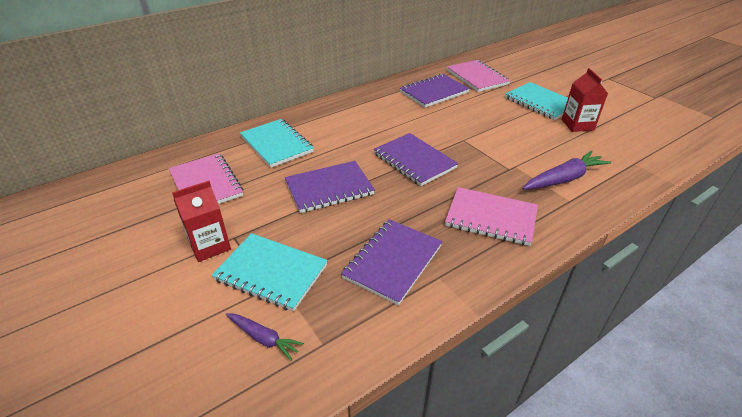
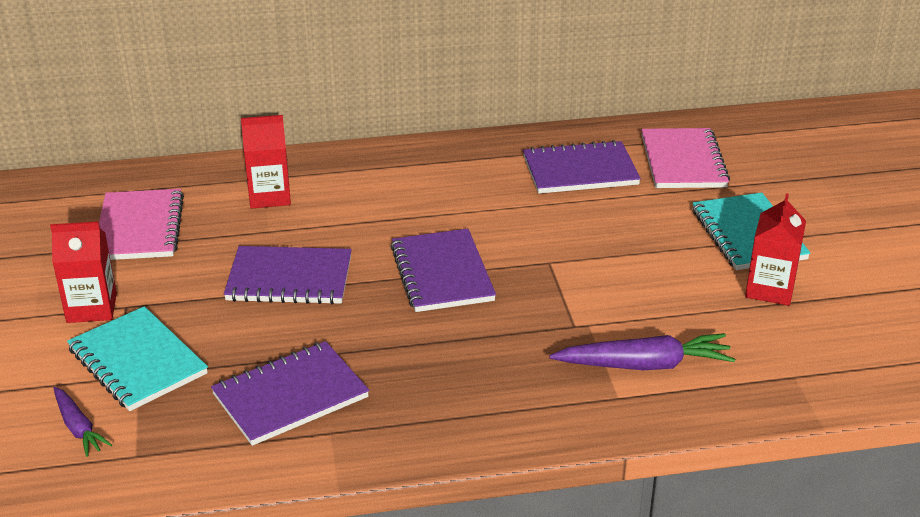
camera: 25 degrees right, 5 degrees down
(277, 144) = (269, 196): turquoise notebook -> red carton
(491, 218) = (473, 384): pink notebook -> none

